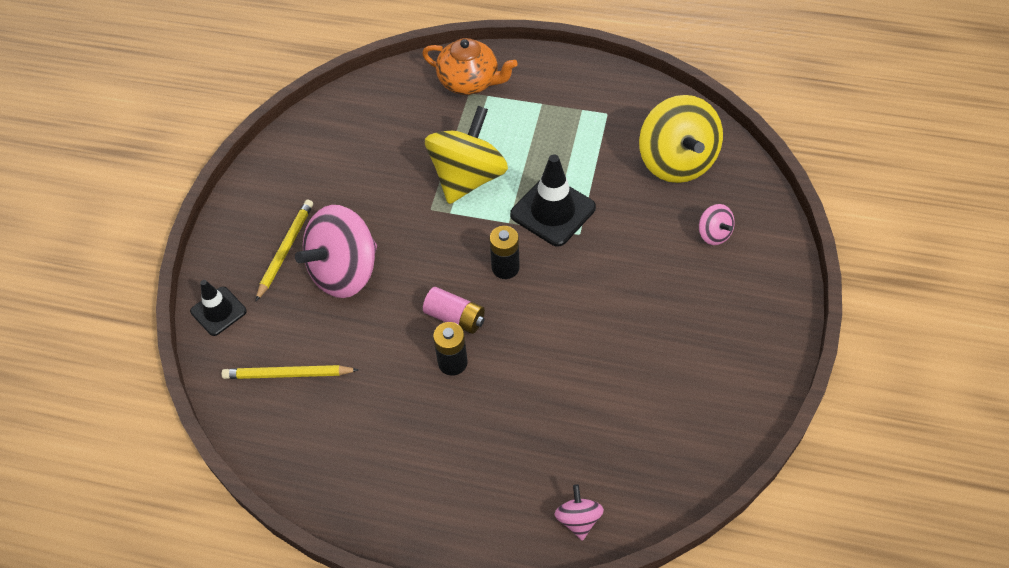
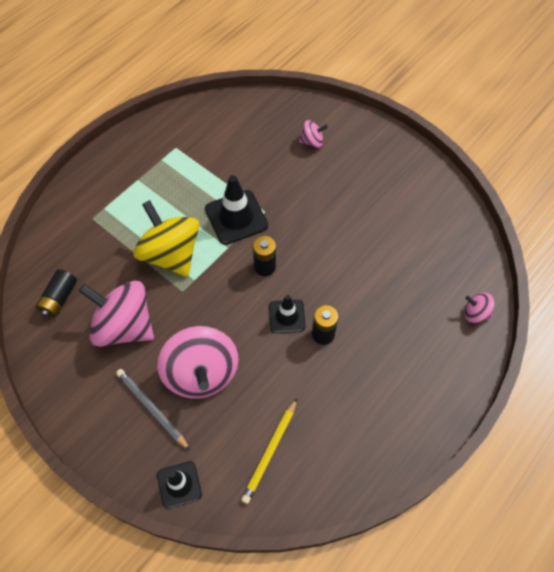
camera: 65 degrees left, 5 degrees up
(285, 250) = (152, 409): yellow pencil -> grey pencil
(362, 182) = (124, 326): none -> pink spinning top
(363, 117) = (59, 298): none -> black battery
(455, 317) = (287, 316): pink battery -> black traffic cone
(469, 82) = (82, 213): orange teapot -> none
(676, 161) = (243, 131): yellow spinning top -> none

